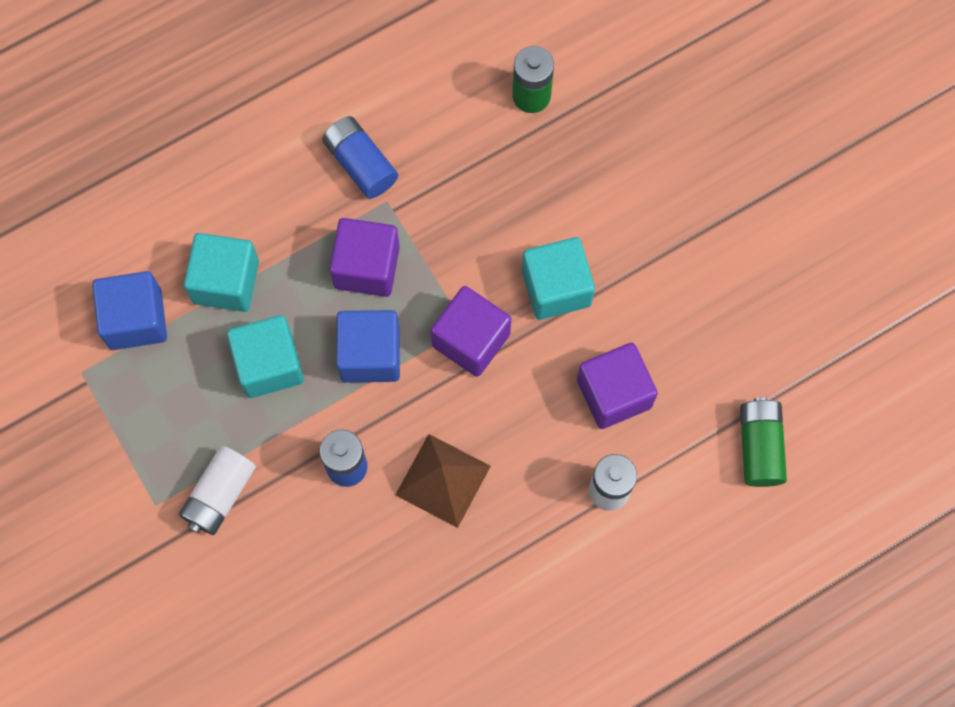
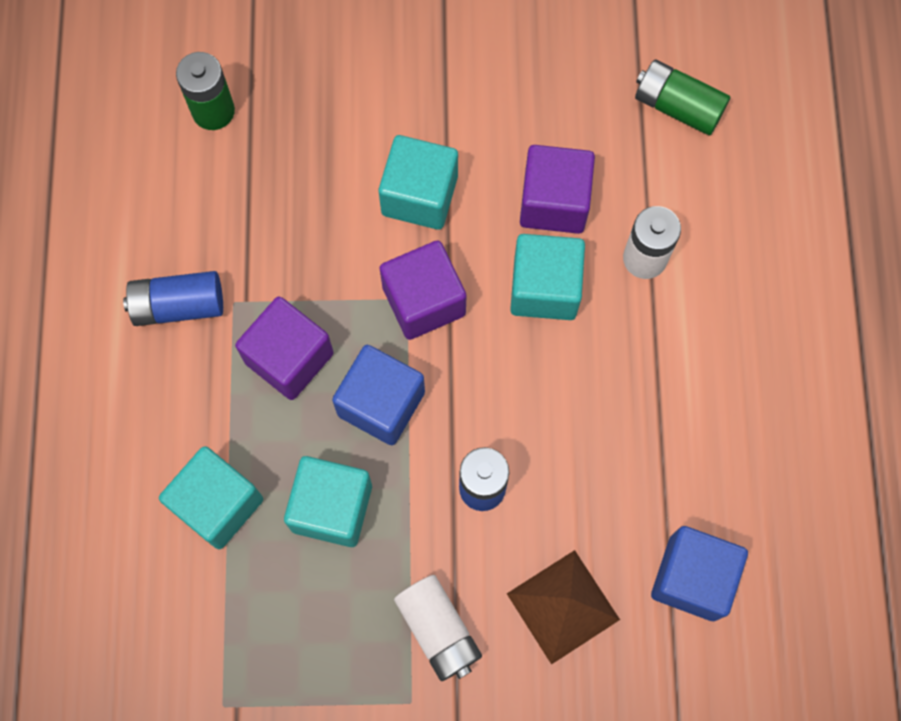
camera: 60 degrees left, 0 degrees up
(136, 319) = (200, 618): blue cube -> blue cube (692, 578)
(443, 480) = (548, 404): brown pyramid -> brown pyramid (562, 606)
(536, 425) = (544, 288): none -> turquoise cube

